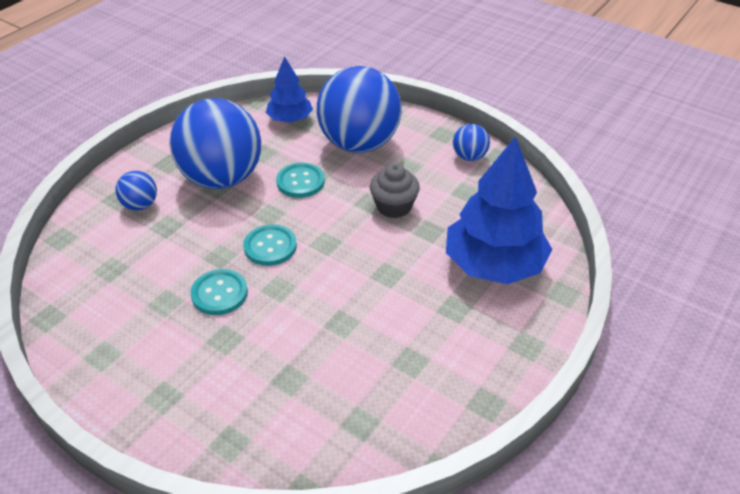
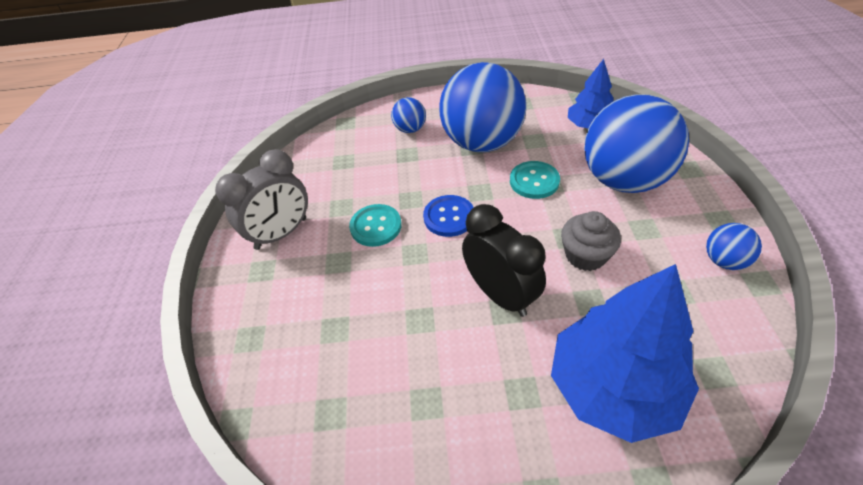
camera: 55 degrees right, 5 degrees up
(138, 360) = (281, 233): none -> grey clock
(270, 246) = (449, 217): turquoise button -> blue button
(373, 267) = (500, 294): none -> black clock

